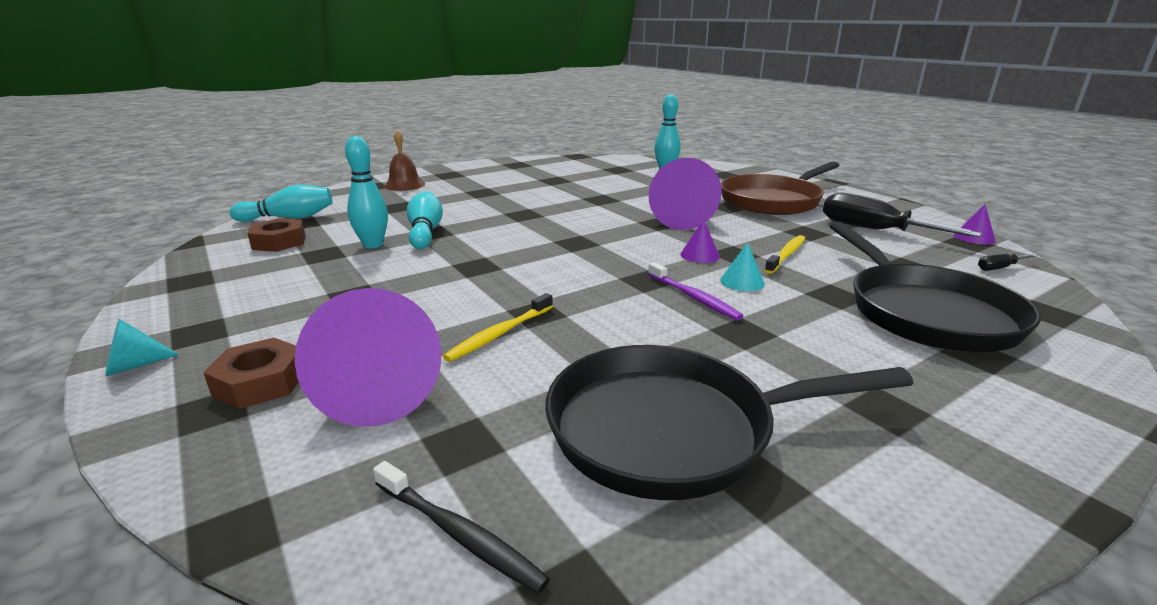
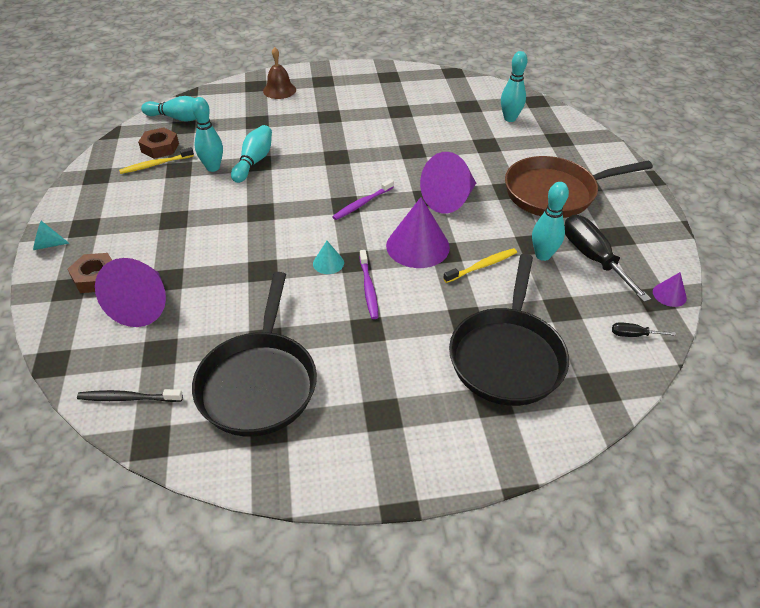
camera: 25 degrees right, 20 degrees up
(459, 534) = (128, 398): black toothbrush -> black toothbrush turned 120 degrees clockwise
(499, 334) = (228, 281): yellow toothbrush -> yellow toothbrush (155, 165)
(595, 238) = (362, 204): none -> purple toothbrush
(673, 429) = (259, 382): black pan -> black pan turned 105 degrees counterclockwise
(699, 255) = (417, 246): purple cone -> purple cone, size x2.08
(742, 281) = (417, 284): turquoise cone -> turquoise cone (328, 263)
(829, 237) = (543, 255): none -> turquoise bowling pin

